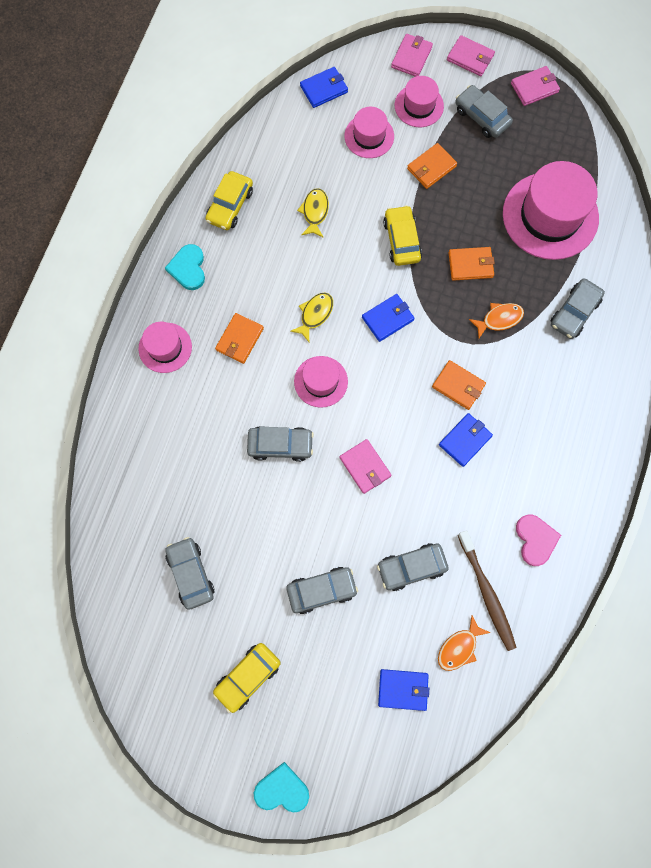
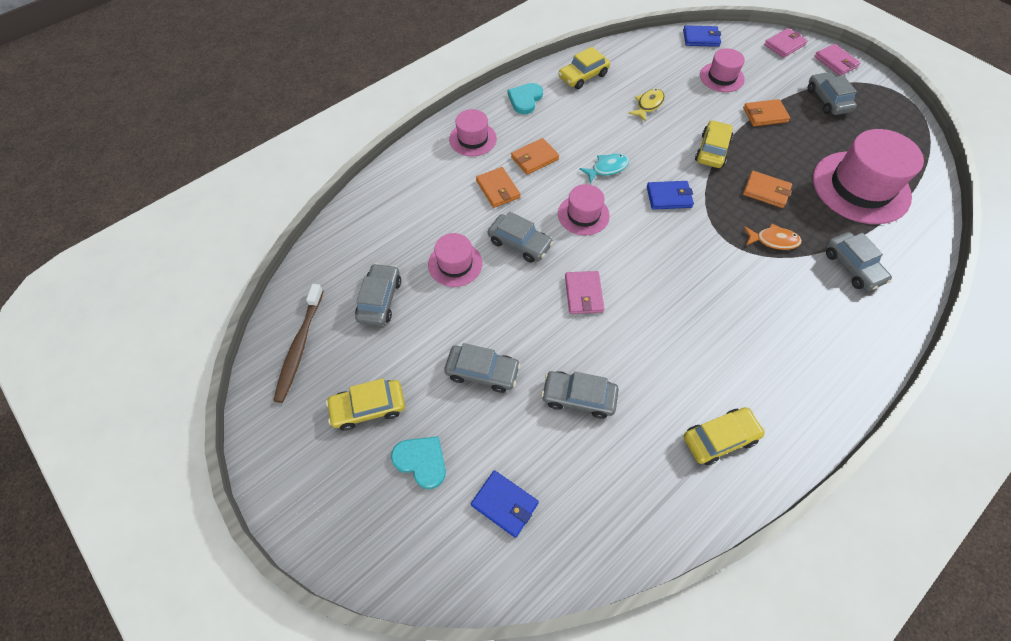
camera: 30 degrees right, 15 degrees down
(282, 789) = (328, 529): turquoise heart -> turquoise heart (421, 461)
(315, 315) = (607, 168): yellow fish -> turquoise fish
(419, 106) = (775, 74): pink hat -> pink hat (455, 264)
(458, 386) = (707, 273): orange wallet -> orange wallet (498, 189)
(459, 647) = (585, 497): orange fish -> none
(465, 440) = (690, 318): blue wallet -> none
(487, 593) = (642, 461): brown toothbrush -> brown toothbrush (299, 347)
(534, 87) = (885, 99): pink wallet -> none
(535, 540) = (719, 438): pink heart -> yellow car
(574, 312) = (852, 267): grey car -> grey car turned 90 degrees counterclockwise

